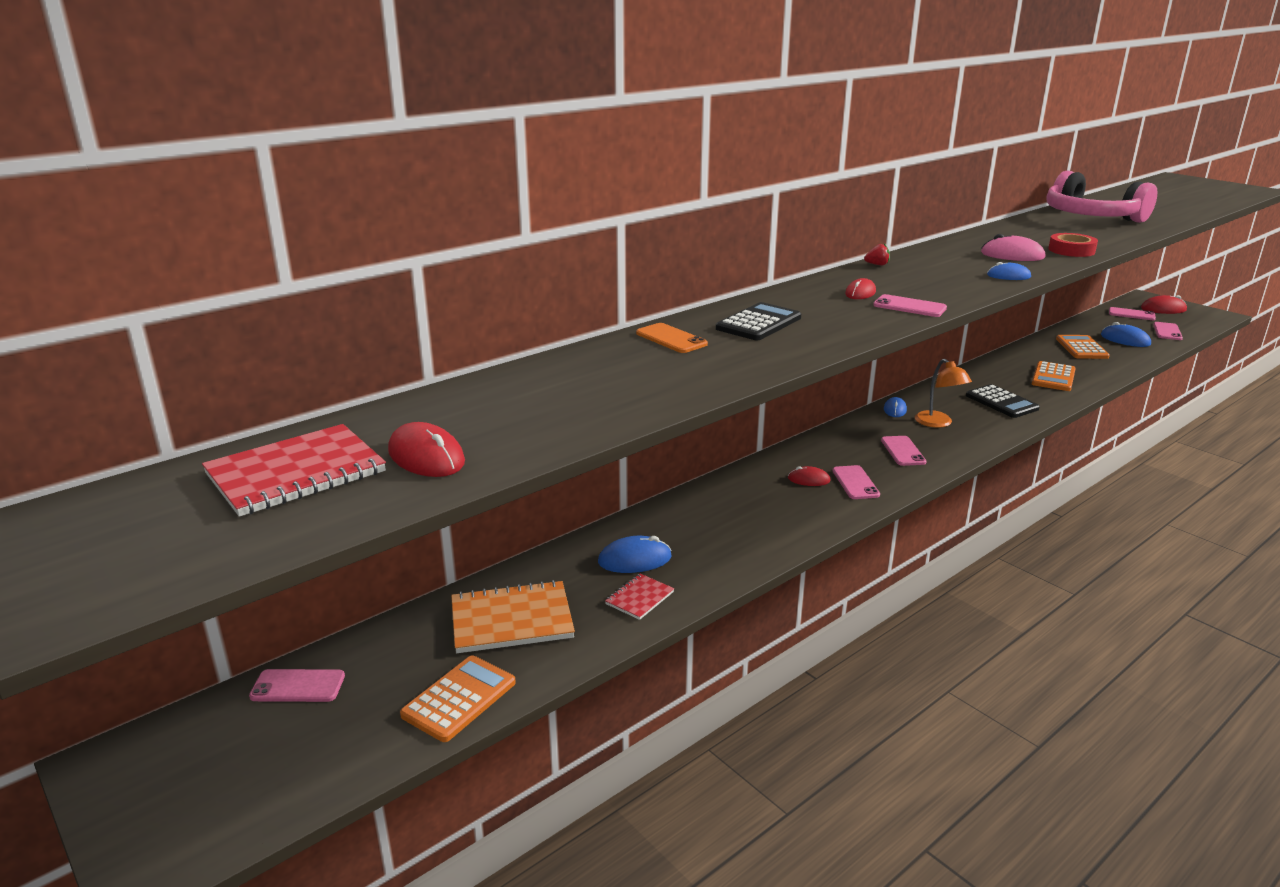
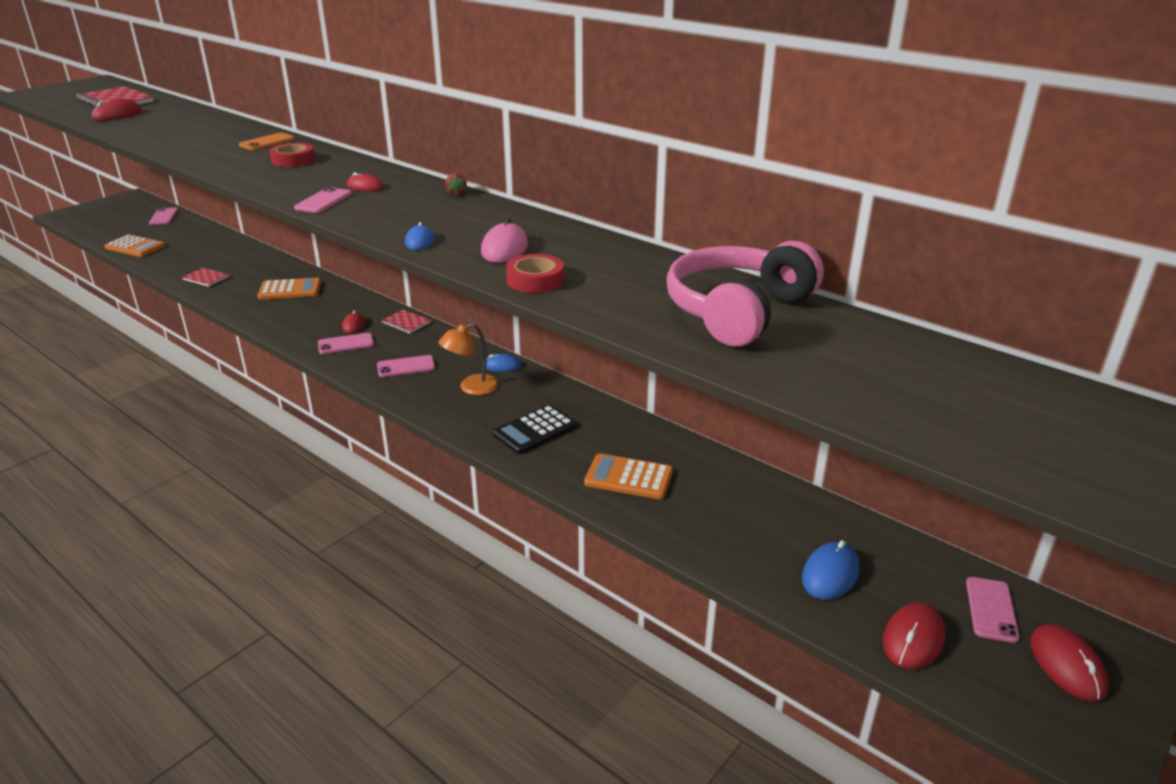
camera: 80 degrees right, 5 degrees up
(511, 620) = (198, 250): orange notebook -> none
(634, 559) = (250, 274): blue mouse -> none
(758, 323) = (293, 160): black calculator -> red tape
(804, 451) = (406, 323): none -> red notebook
(1081, 348) = (762, 519): orange calculator -> orange calculator (290, 290)
(1167, 331) = (913, 639): pink phone -> red mouse

